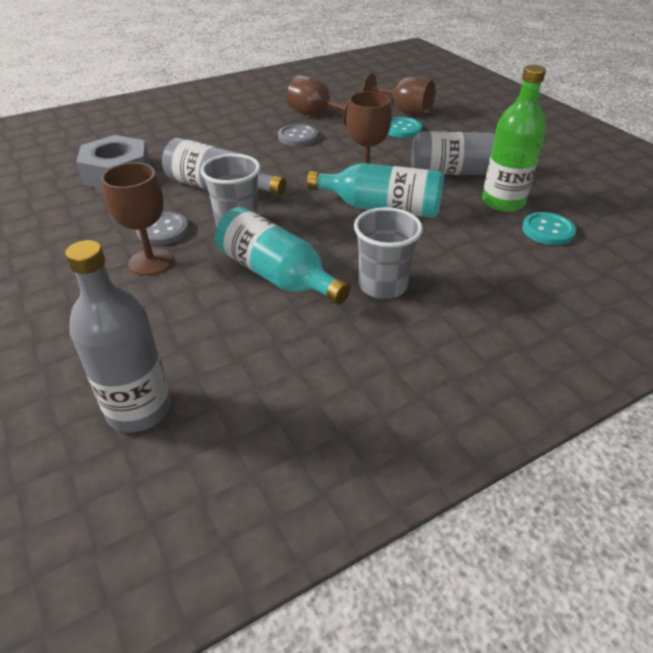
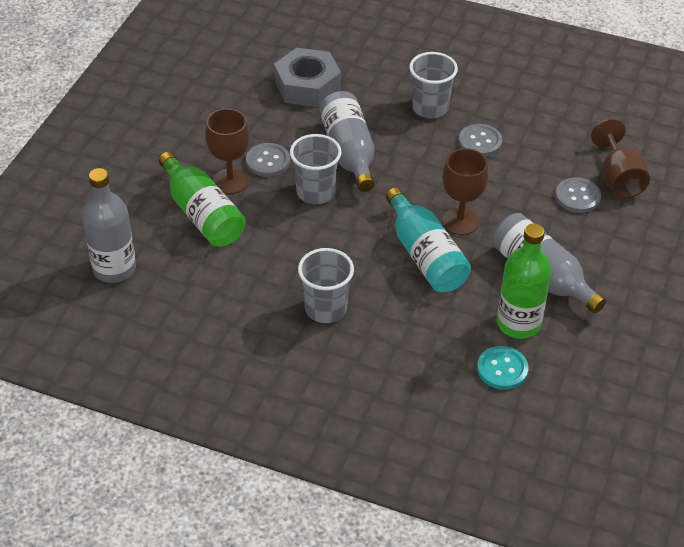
camera: 50 degrees right, 5 degrees up
(162, 300) = (202, 214): none -> green bottle
(234, 139) = (430, 108): none -> grey cup
(277, 275) = (281, 250): turquoise bottle -> none
(316, 115) = (534, 128): brown goblet -> none
(401, 129) = (577, 196): turquoise button -> grey button

